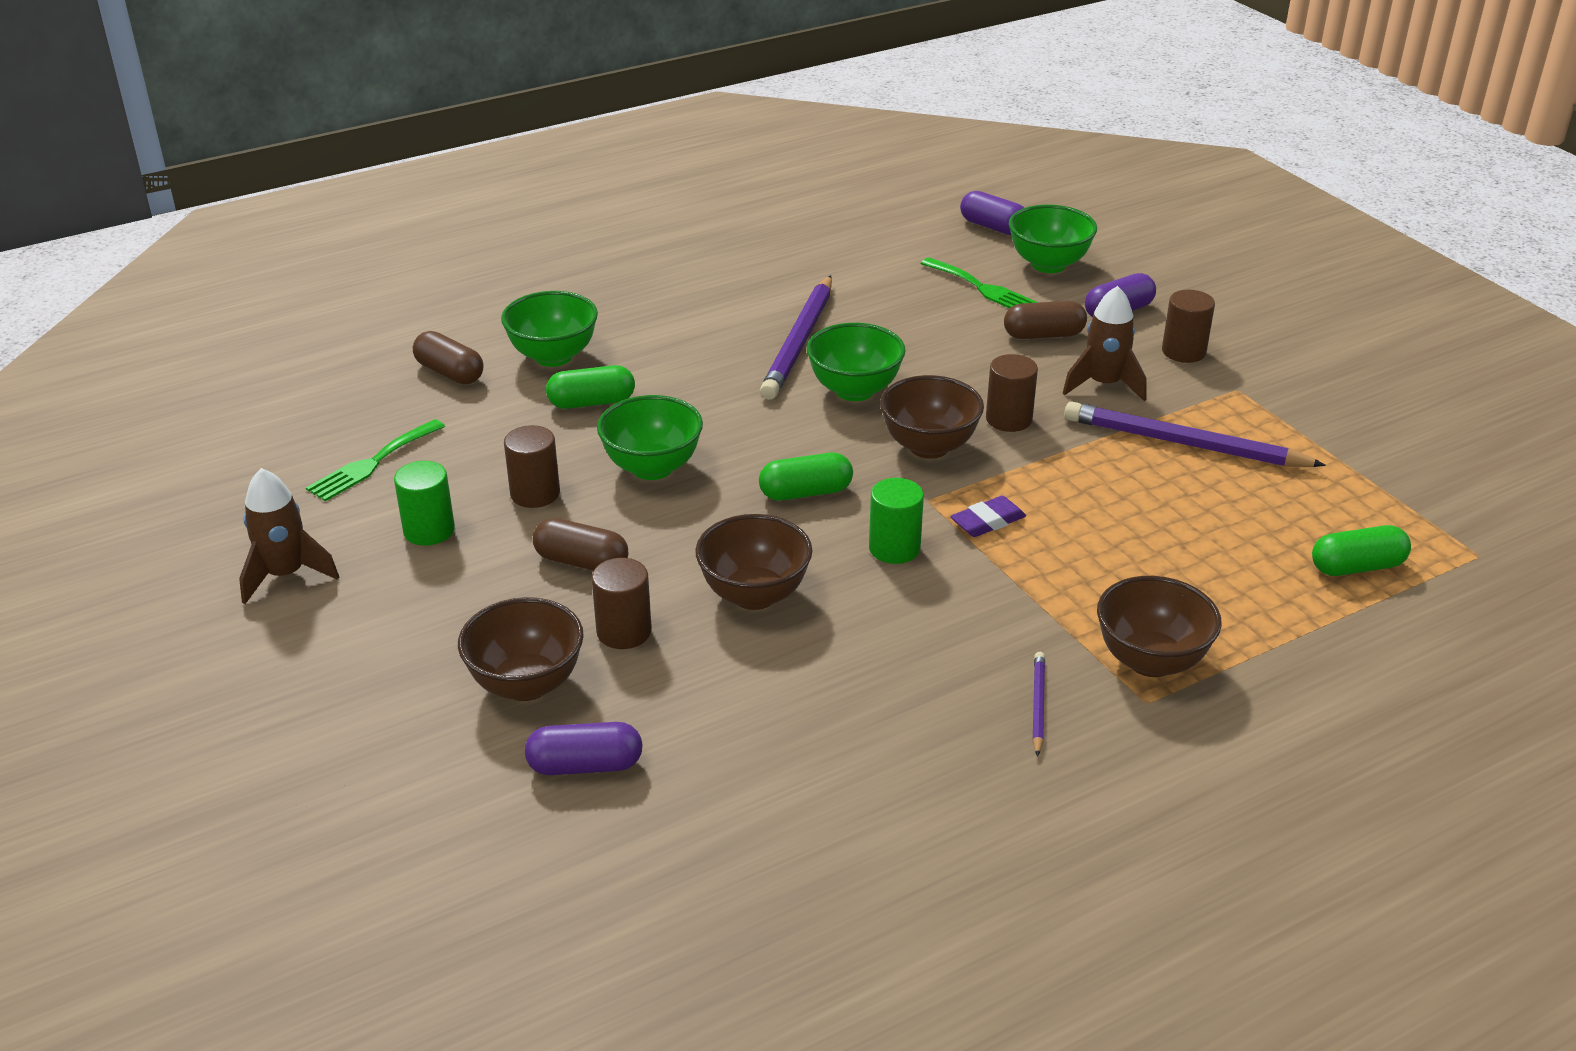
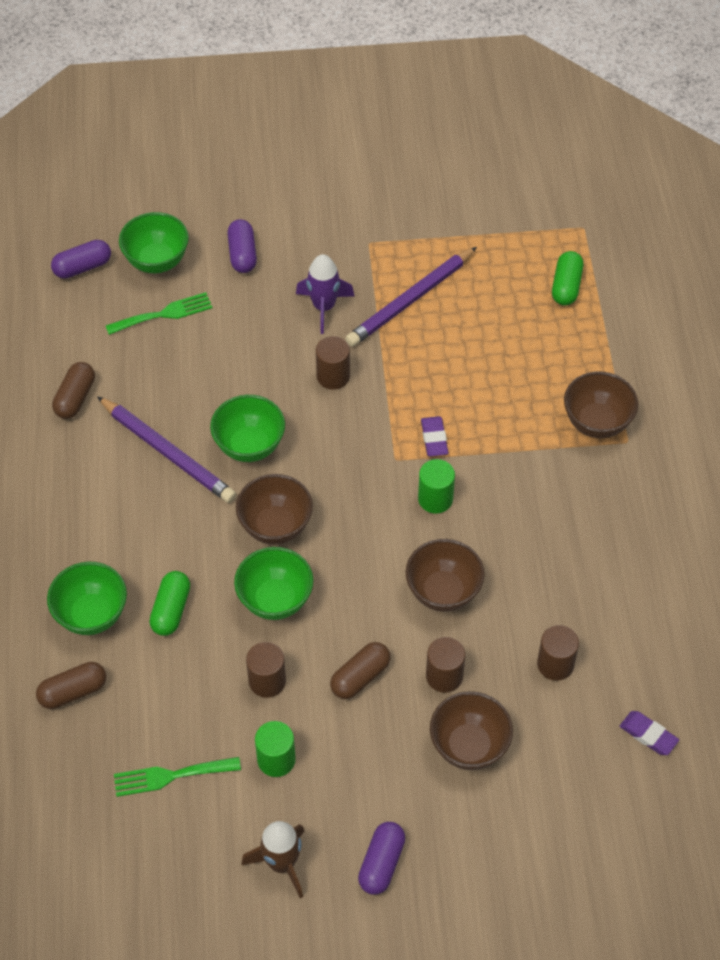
camera: 65 degrees left, 20 degrees up
(372, 463) = (171, 776): green fork -> green fork turned 105 degrees clockwise
(585, 765) = (556, 736): purple capsule -> purple capsule (381, 863)
(639, 866) = (648, 735): none -> purple eraser
(805, 492) = (352, 522): green capsule -> none
(929, 447) = (339, 433): brown bowl -> brown bowl (275, 526)
(1038, 705) = (607, 492): purple pencil -> none
(1043, 335) = (246, 309): brown capsule -> brown capsule (75, 398)
(1104, 385) = (324, 307): brown rocket -> purple rocket
(1183, 351) = (311, 246): brown cylinder -> brown cylinder (555, 664)

